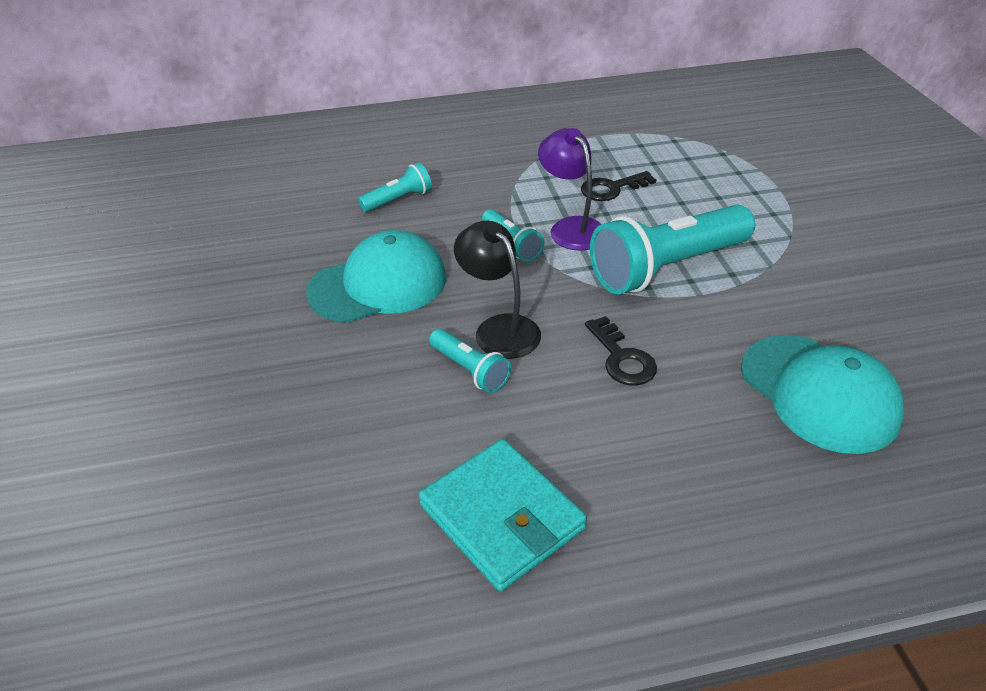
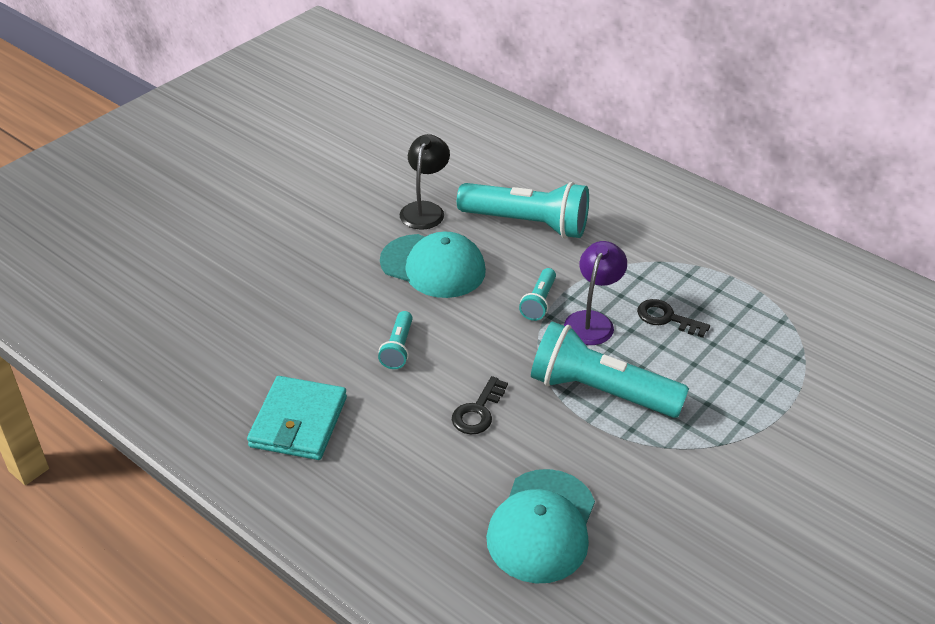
camera: 50 degrees right, 0 degrees up
(398, 200) = (527, 224): turquoise flashlight -> turquoise flashlight, size x2.09
(499, 328) = (448, 341): black lamp -> black lamp (425, 209)

